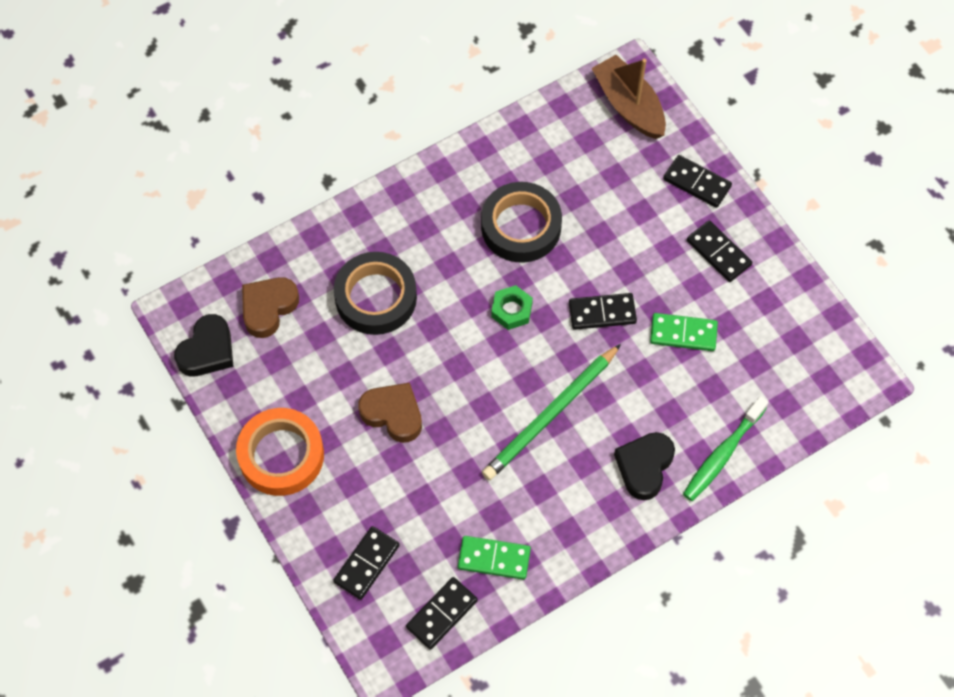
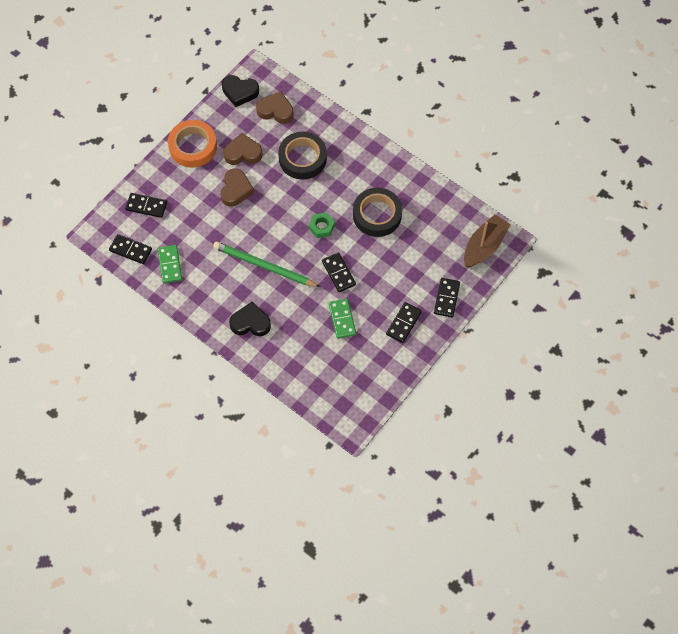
camera: 70 degrees right, 0 degrees up
(327, 382) = (243, 153): none -> brown heart
(722, 454) = (273, 361): green toothbrush -> none

